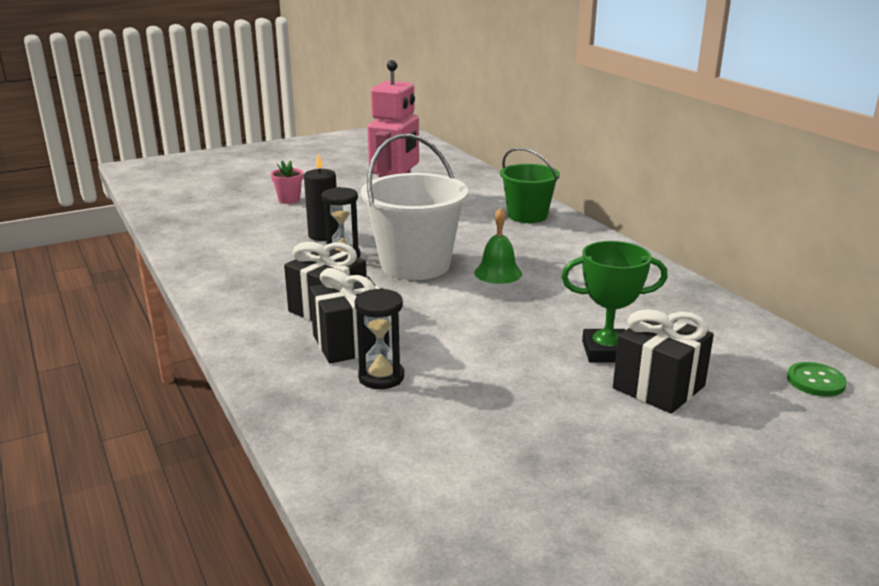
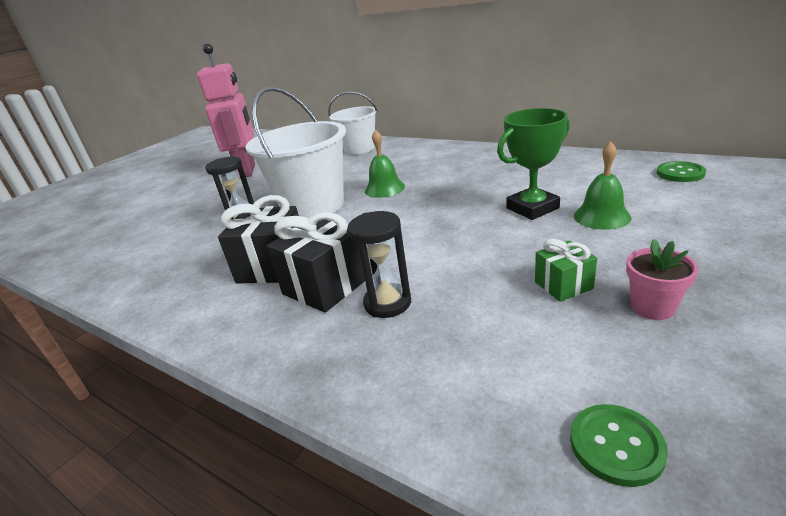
camera: 25 degrees left, 5 degrees up
(289, 200) = (151, 199): pink flower pot -> pink flower pot (652, 307)
(323, 235) = (209, 213): black candle -> none
(417, 531) = (616, 445): none -> green button
(527, 216) = (359, 149): green bucket -> white bucket
(532, 426) = (563, 285): none -> green gift
(658, 387) = (602, 216): black gift -> green bell

